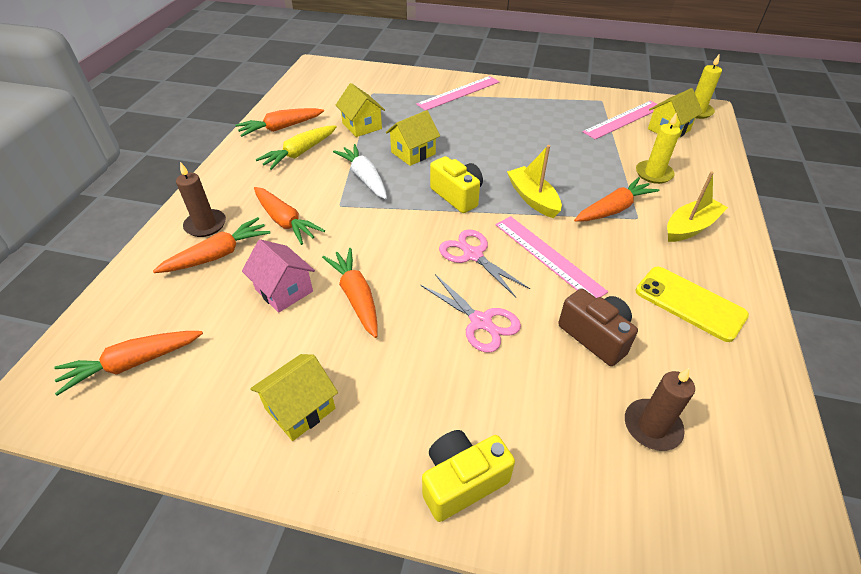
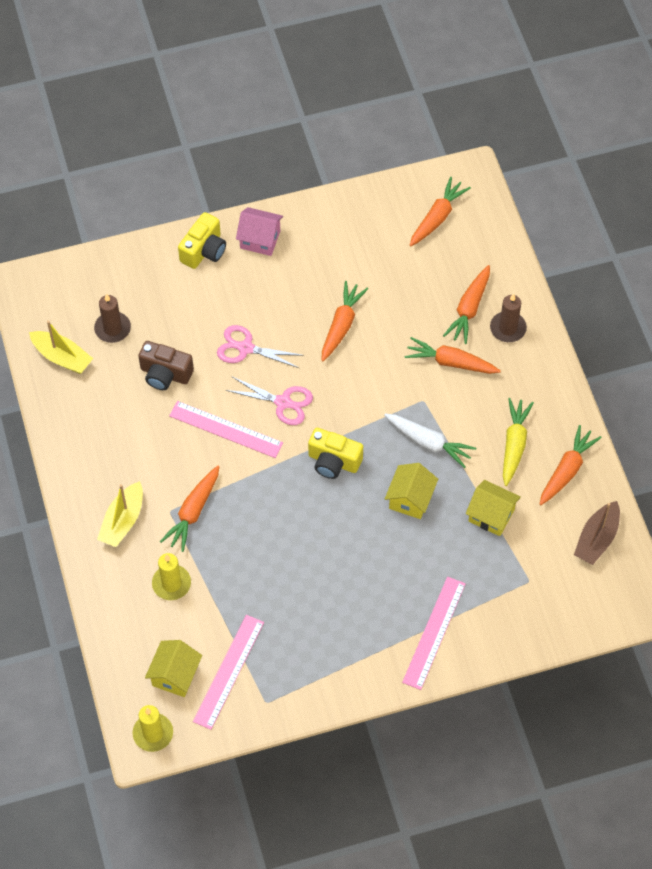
camera: 150 degrees right, 15 degrees up
(284, 290) = (394, 306): pink house -> pink house (260, 239)
(300, 408) = (316, 242): yellow house -> none
(305, 95) = (597, 538): none -> brown boat
(356, 297) = (341, 325): orange carrot -> orange carrot turned 105 degrees counterclockwise
(533, 198) = (267, 491): yellow boat -> yellow boat (62, 357)
(689, 303) = (108, 434): yellow phone -> none

